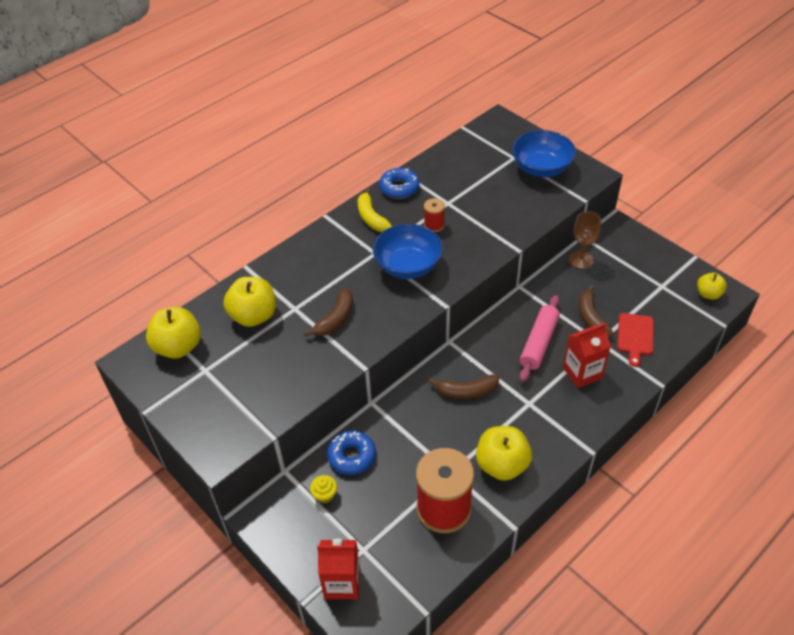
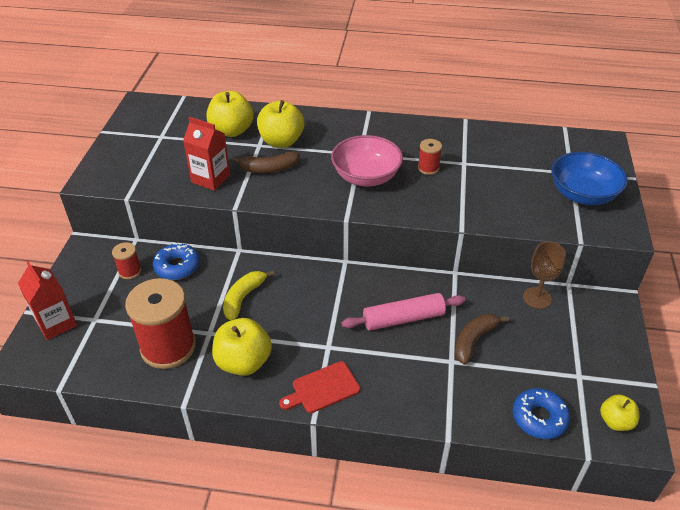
camera: 50 degrees right, 5 degrees down
(178, 347) = (171, 115): yellow apple -> yellow apple (281, 141)
(325, 495) = (130, 271): yellow cupcake -> red spool
(371, 218) = (395, 133): yellow banana -> yellow banana (243, 298)
(399, 188) = (445, 130): blue donut -> blue donut (539, 418)
(408, 266) = (366, 177): blue bowl -> pink bowl
(466, 391) = (302, 299): brown banana -> none
(582, 373) = (399, 367): red carton -> red carton (210, 179)
(635, 336) = (487, 386): red cutting board -> red cutting board (322, 388)

